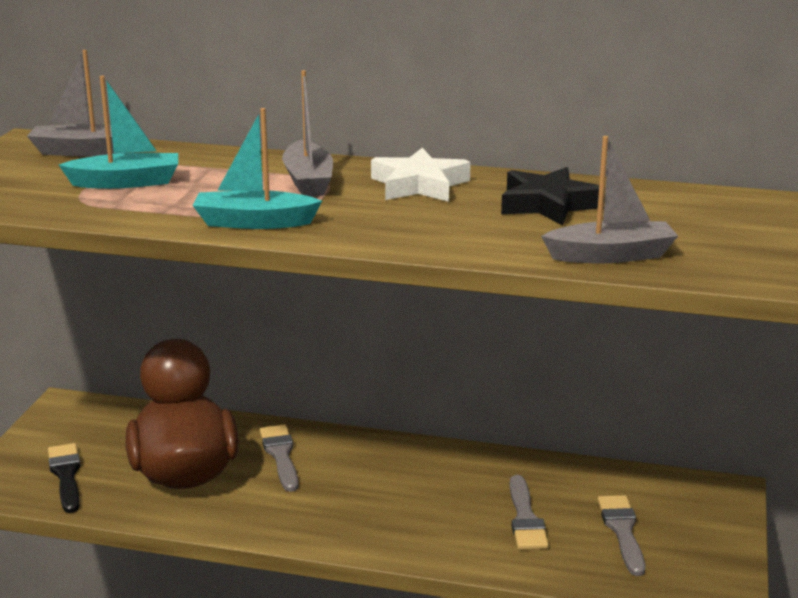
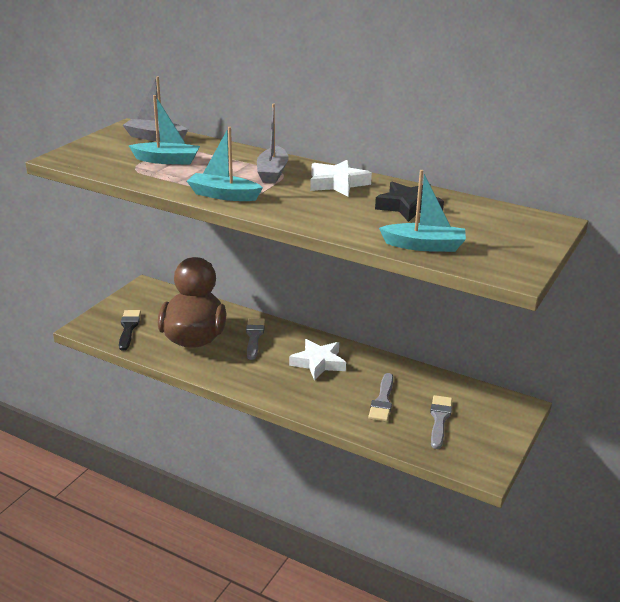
camera: 15 degrees right, 5 degrees up
(400, 478) = (318, 363): none -> white star
(611, 255) = (424, 246): grey boat -> turquoise boat

